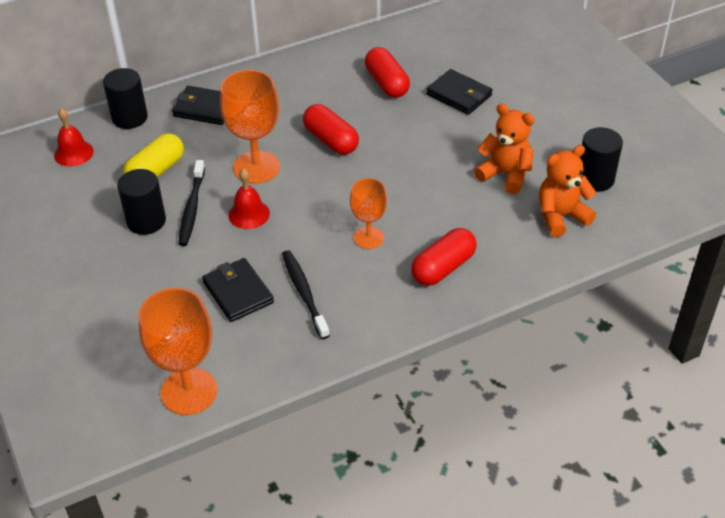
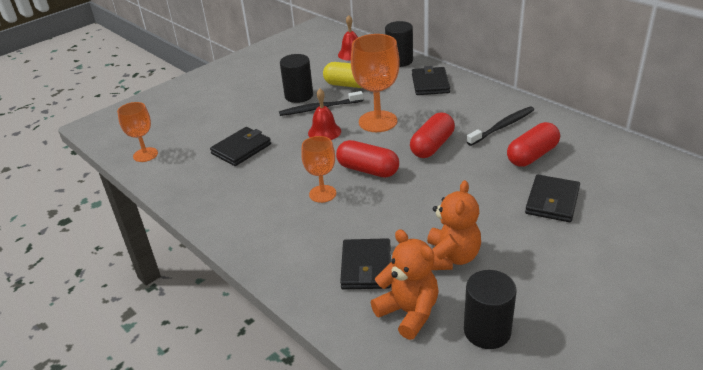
camera: 75 degrees right, 10 degrees down
(189, 391) = (145, 155): orange goblet -> orange goblet, size x0.61
(304, 293) = (249, 177): black toothbrush -> black toothbrush (503, 126)
(443, 268) = (301, 244): red capsule -> red capsule (368, 170)
(495, 229) = (366, 267): none -> black wallet

